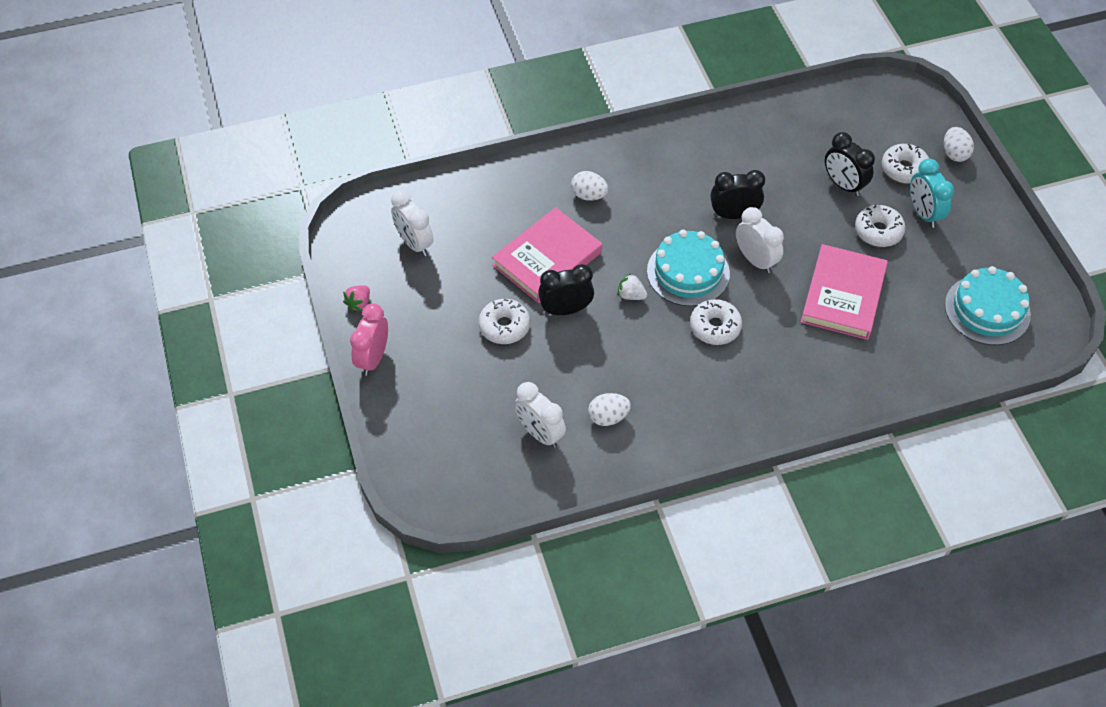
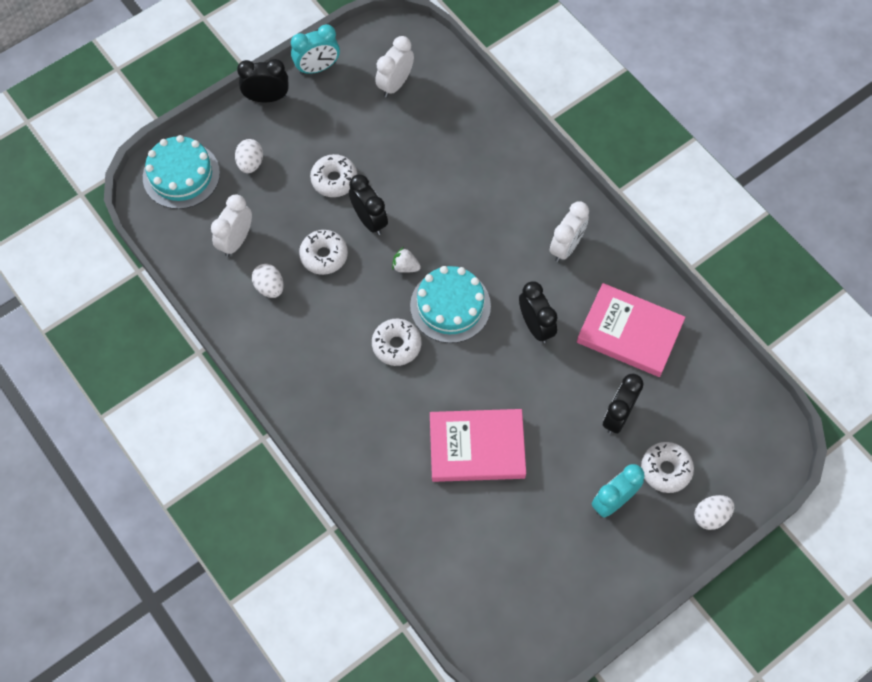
camera: 70 degrees right, 10 degrees up
(359, 303) = (317, 68): pink strawberry -> turquoise clock
(373, 358) = (267, 98): pink clock -> black clock
(547, 259) = (419, 189): pink book -> pink book (629, 332)
(589, 195) = (506, 198): white egg -> white egg (250, 163)
(631, 295) = (405, 267): white strawberry -> white strawberry turned 75 degrees counterclockwise
(755, 260) = (488, 359): white clock -> white clock (566, 247)
(878, 231) = (571, 462): white donut -> white donut (324, 255)
(987, 310) = (512, 587): turquoise cake -> turquoise cake (181, 175)

